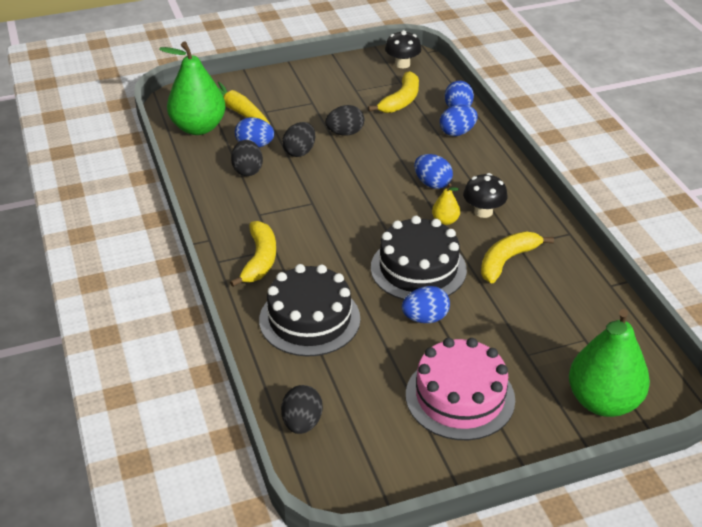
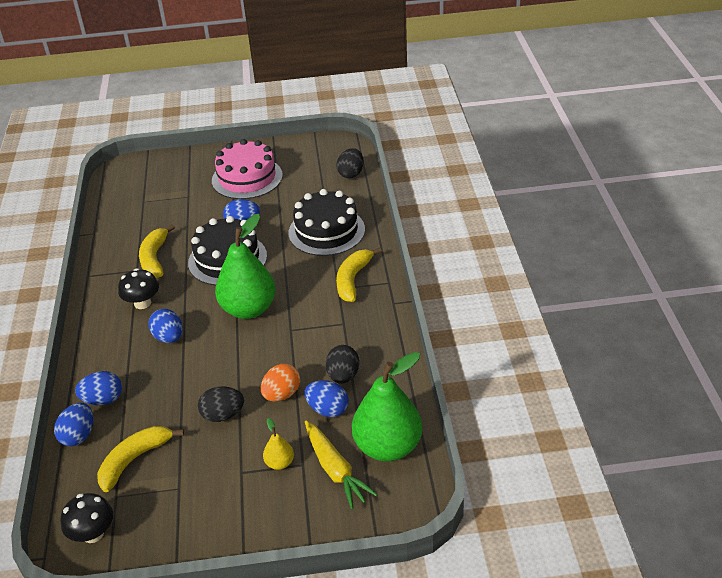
camera: 165 degrees left, 0 degrees up
(299, 151) = (282, 394): black egg -> orange egg
(445, 221) = (181, 298): yellow pear -> yellow pear (279, 463)
(507, 261) = (155, 258): yellow banana -> yellow banana turned 120 degrees clockwise
(603, 401) = (162, 168): green pear -> green pear (249, 309)

